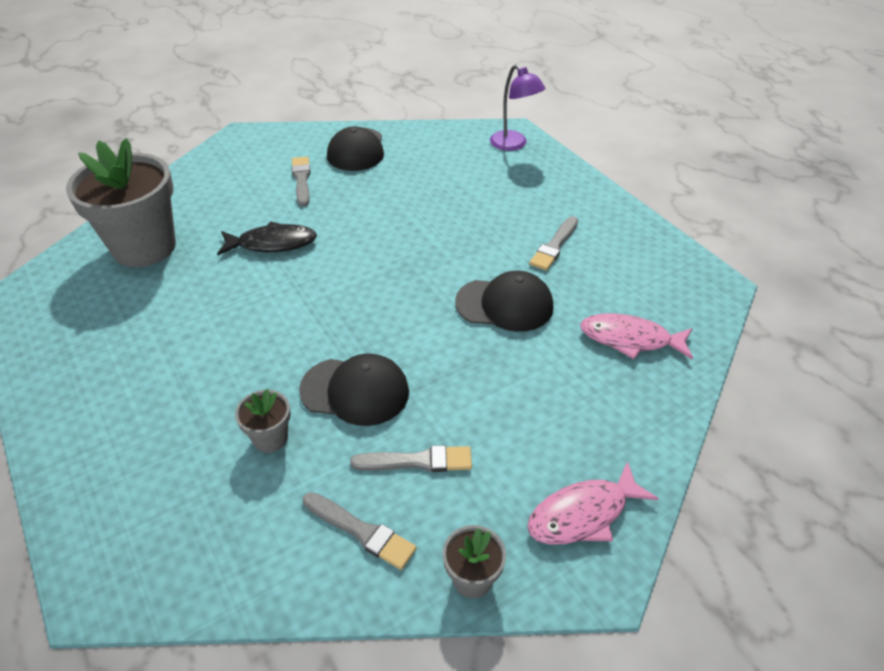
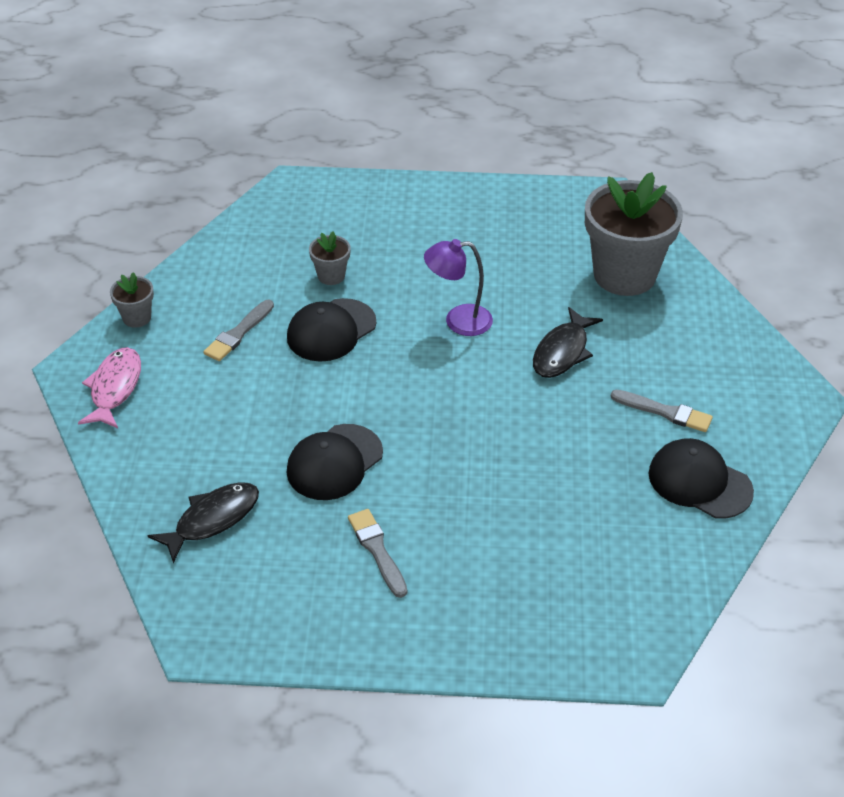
camera: 125 degrees right, 0 degrees up
(361, 531) = (218, 287): grey brush -> none
(513, 144) = (600, 640): purple lamp -> purple lamp (458, 321)
(630, 339) = (212, 519): pink fish -> black fish

